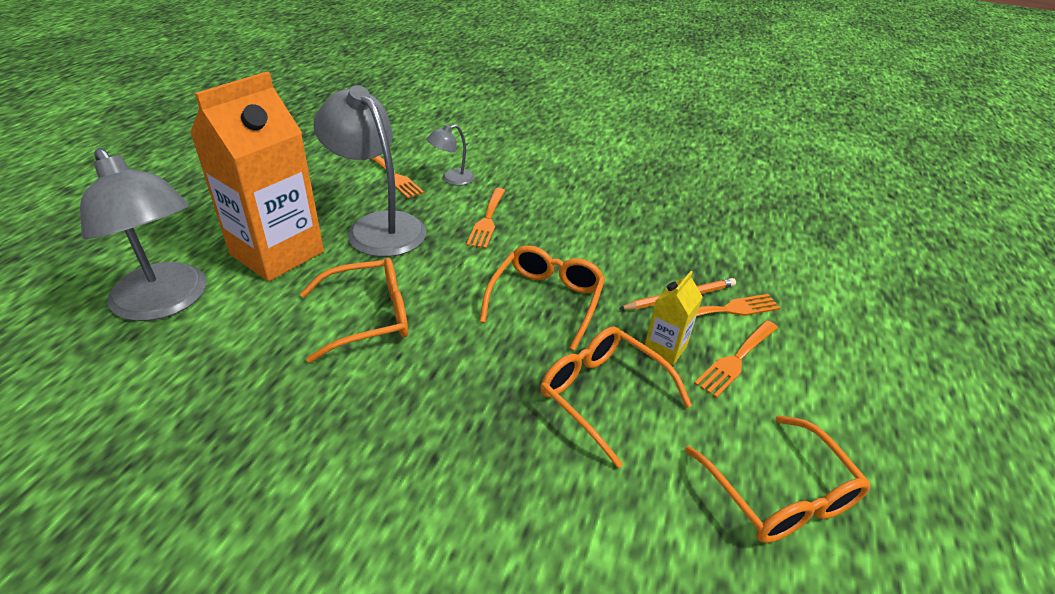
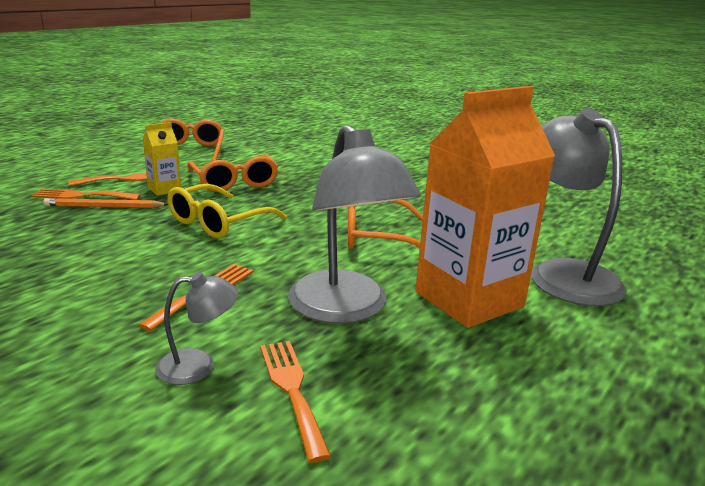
camera: 160 degrees left, 15 degrees down
(546, 300) = (218, 222): orange glasses -> yellow glasses

